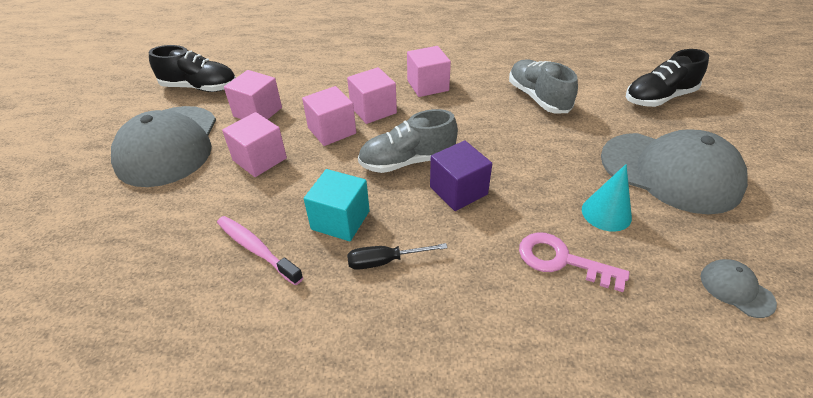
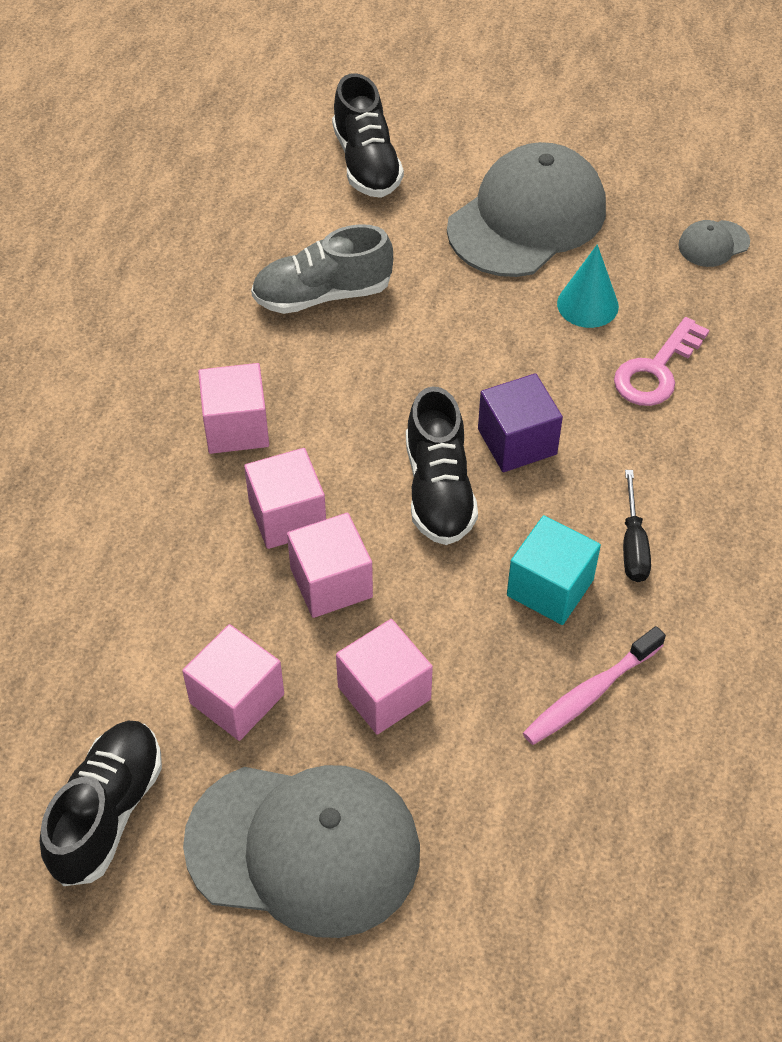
camera: 80 degrees left, 10 degrees up
(407, 161) = (438, 489): grey shoe -> black shoe

